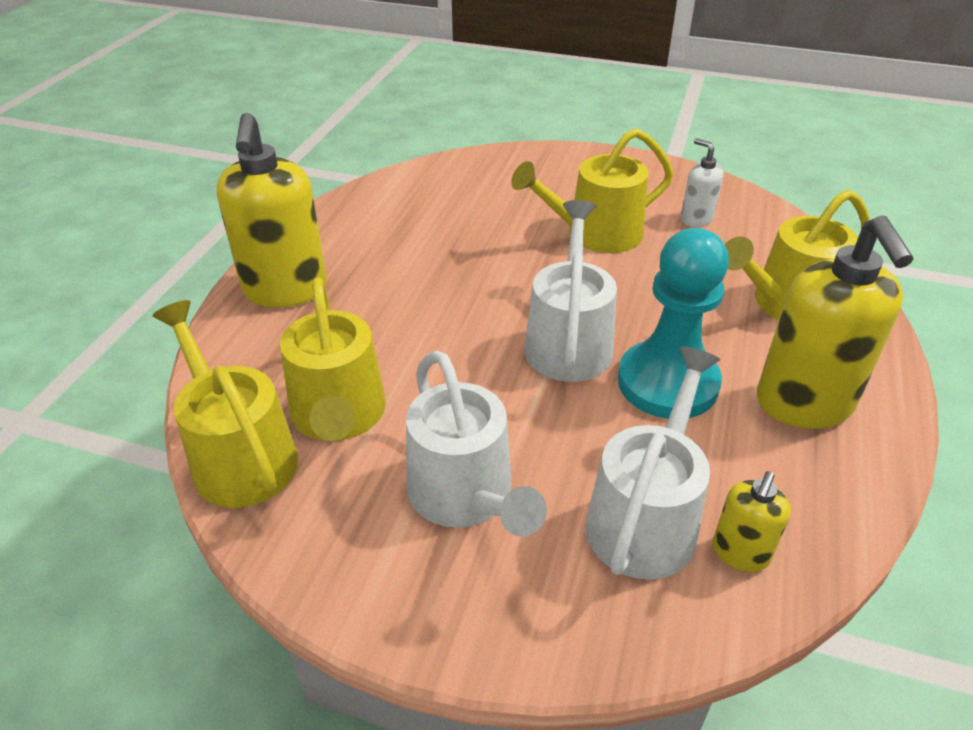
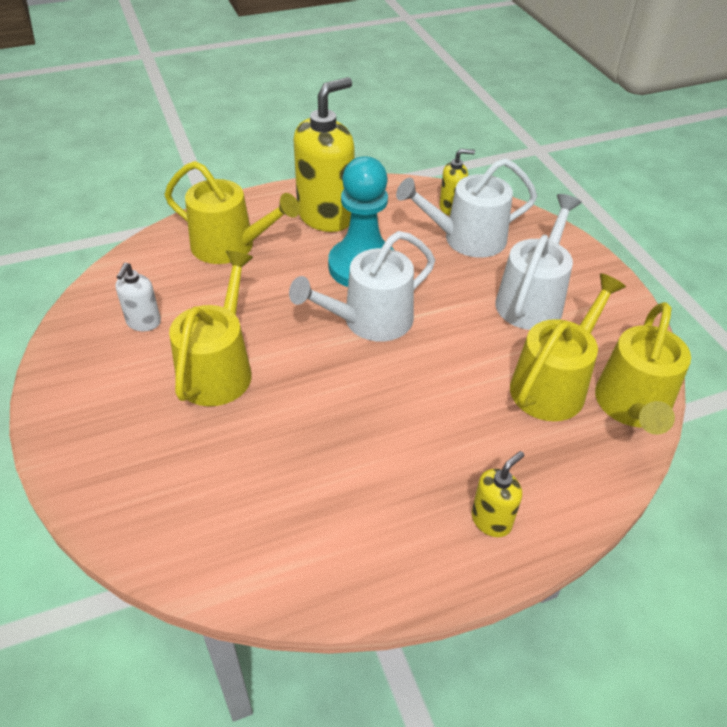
camera: 130 degrees left, 5 degrees up
(285, 290) = (491, 520): yellow soap dispenser -> yellow soap dispenser, size x0.49
(596, 234) = (218, 369): yellow watering can -> yellow watering can turned 105 degrees counterclockwise

